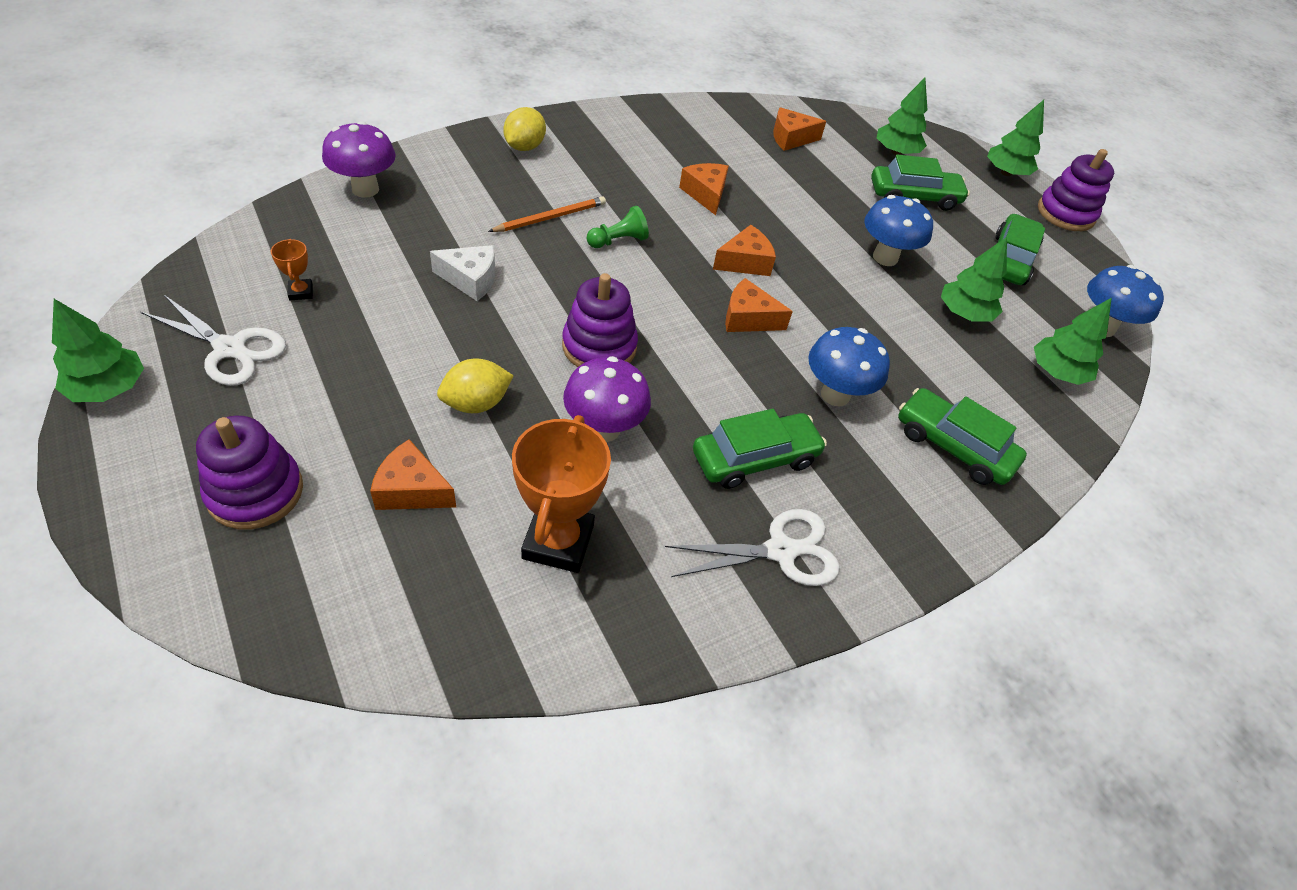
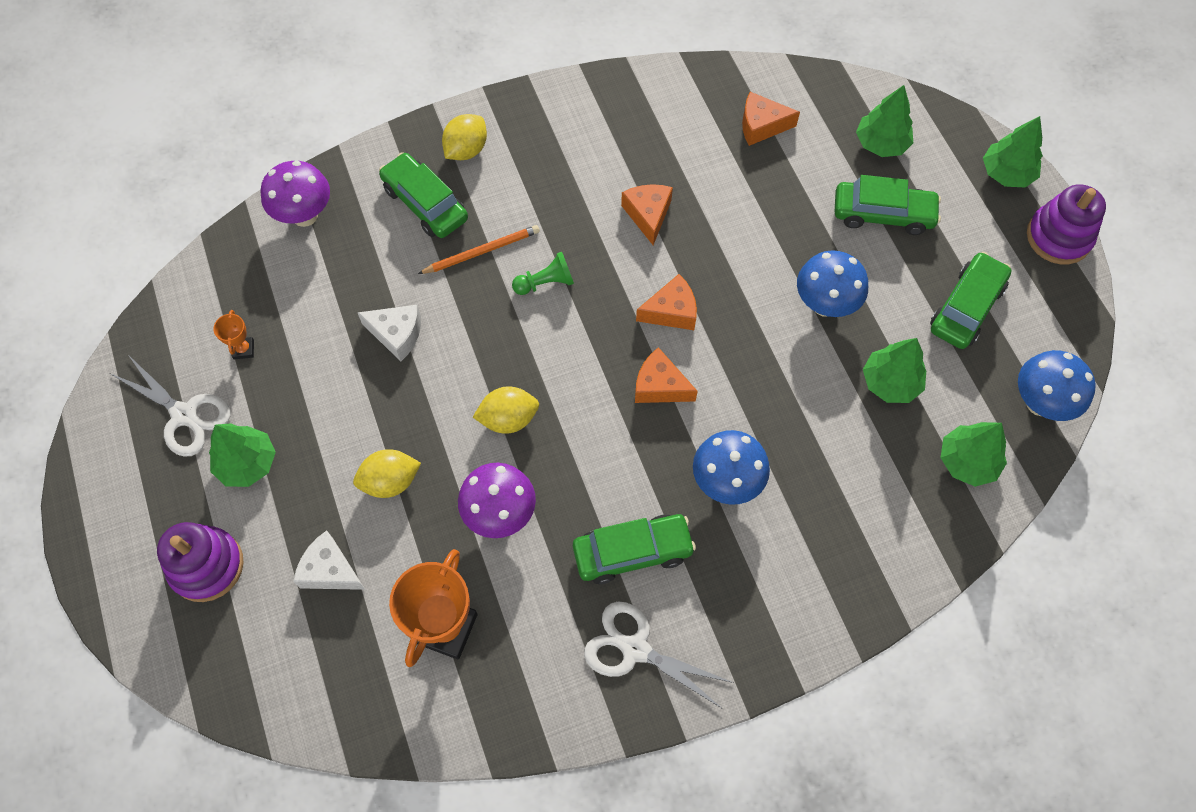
camera: 15 degrees right, 15 degrees up
(108, 388) = (89, 456): green tree -> green tree (247, 463)
(412, 490) = (330, 570): orange cheese -> white cheese
(599, 347) = (508, 419): purple stacking toy -> yellow lemon
(780, 551) = (635, 649): white scissors -> white scissors turned 150 degrees counterclockwise
(953, 446) = (828, 546): green car -> green car (425, 203)

